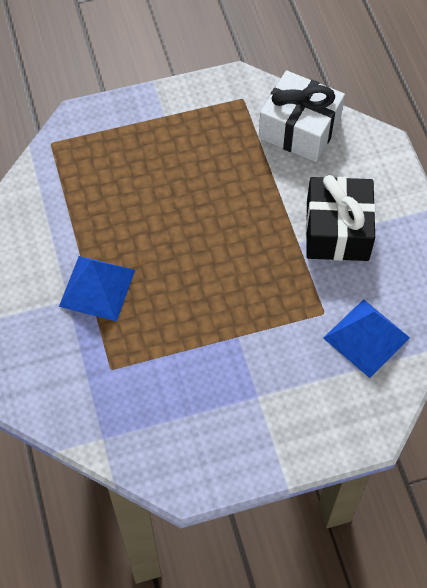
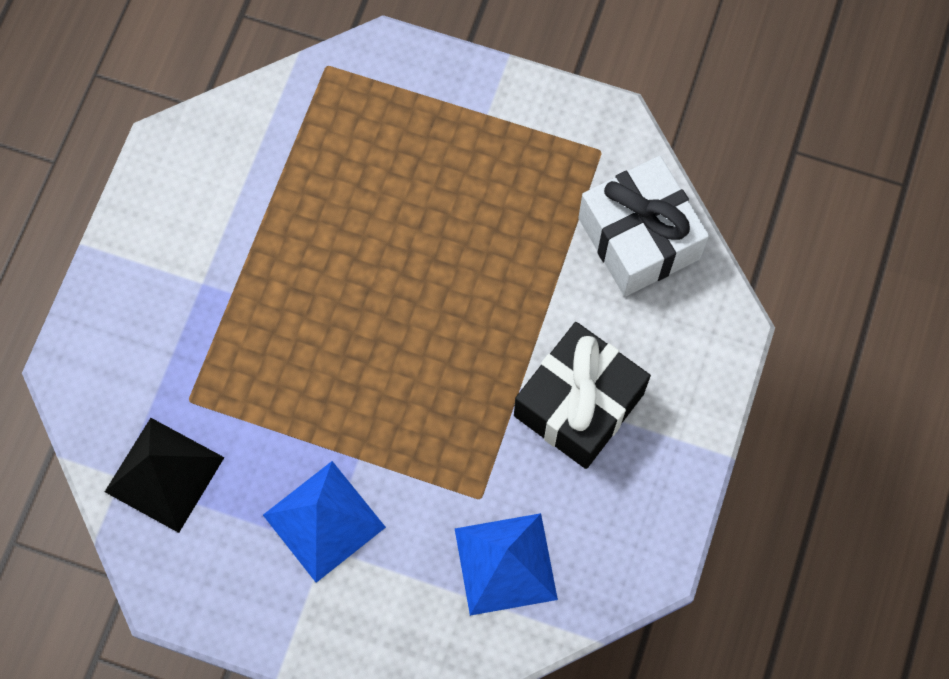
camera: 35 degrees right, 10 degrees up
(97, 288) = (245, 290): blue pyramid -> blue pyramid (324, 520)
(128, 419) = (164, 474): none -> black pyramid

